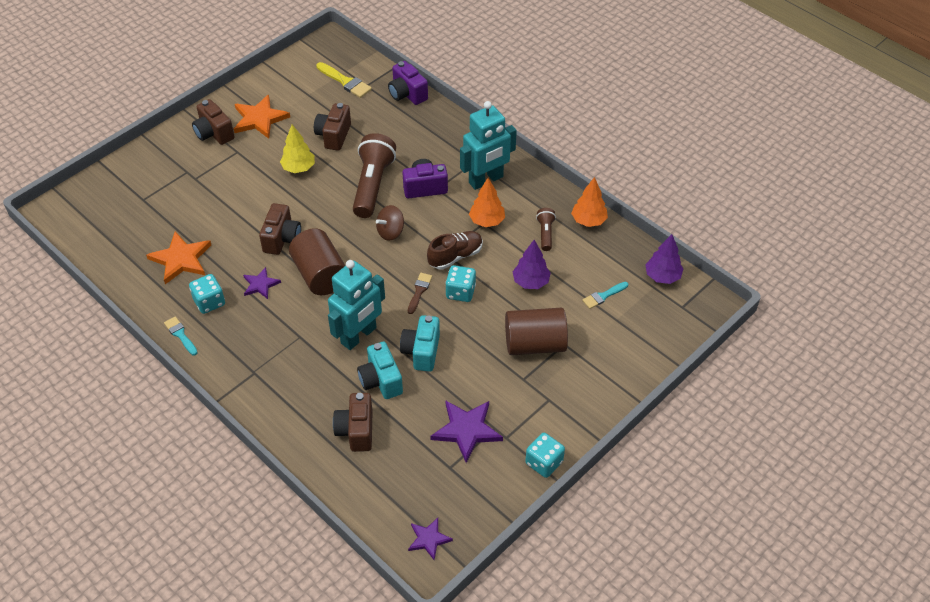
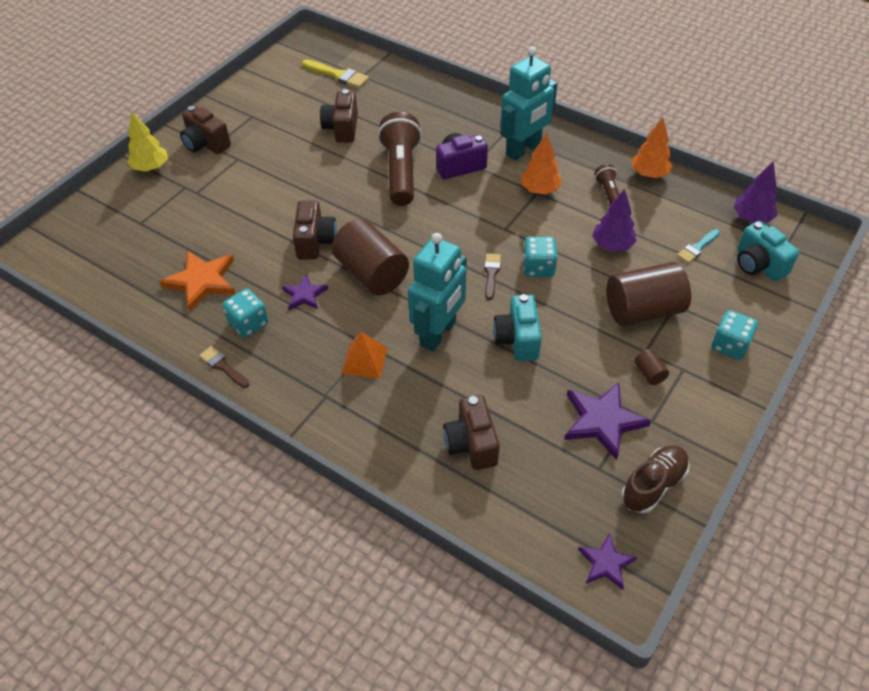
camera: 10 degrees left, 0 degrees up
(180, 335) = (223, 366): turquoise brush -> brown brush
(259, 119) = (254, 123): orange star -> none
(293, 348) = (364, 360): none -> orange pyramid
(299, 168) = (312, 166): yellow tree -> yellow tree (151, 168)
(381, 380) = (481, 380): turquoise camera -> turquoise camera (758, 265)
(390, 232) = (437, 216): brown spinning top -> none
(407, 94) = (408, 78): purple camera -> none
(455, 256) = (519, 231): brown shoe -> brown shoe (653, 485)
(519, 398) = (649, 373): none -> brown cylinder
(544, 463) = (707, 443): turquoise dice -> turquoise dice (729, 345)

